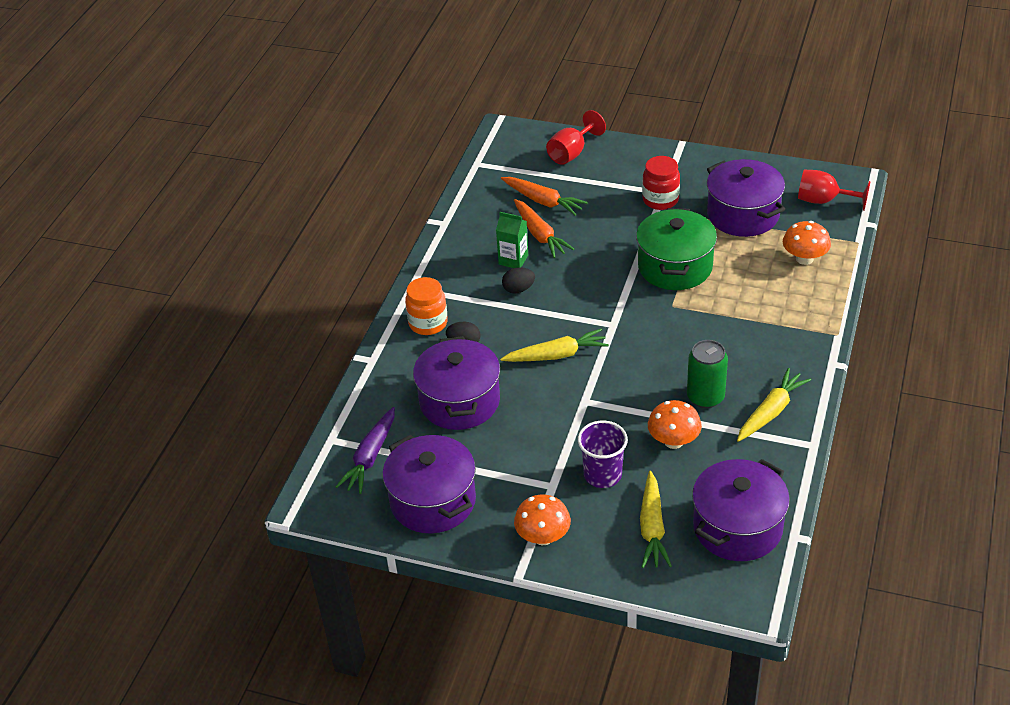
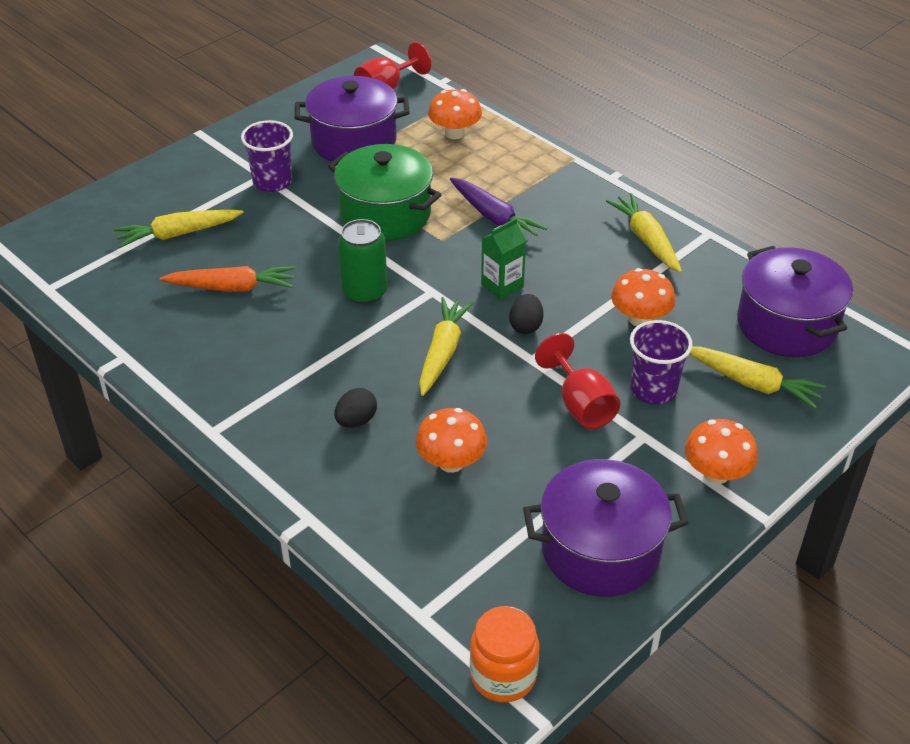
camera: 65 degrees left, 0 degrees up
(370, 457) = (483, 584): purple carrot -> purple carrot (494, 217)
(428, 323) = (290, 439): orange jar -> orange jar (503, 676)
(459, 401) = (451, 462): purple pot -> orange mushroom
(513, 260) = (252, 324): green carton -> green carton (502, 286)
(518, 289) = (307, 340): black egg -> black egg (526, 326)
(543, 201) = (178, 263): orange carrot -> none
(570, 187) = (178, 234): none -> yellow carrot
(571, 153) = (122, 210): red goblet -> red goblet (581, 404)
(660, 200) = (272, 182): red jar -> purple cup
(705, 397) = (594, 272): green can -> green can (365, 292)

